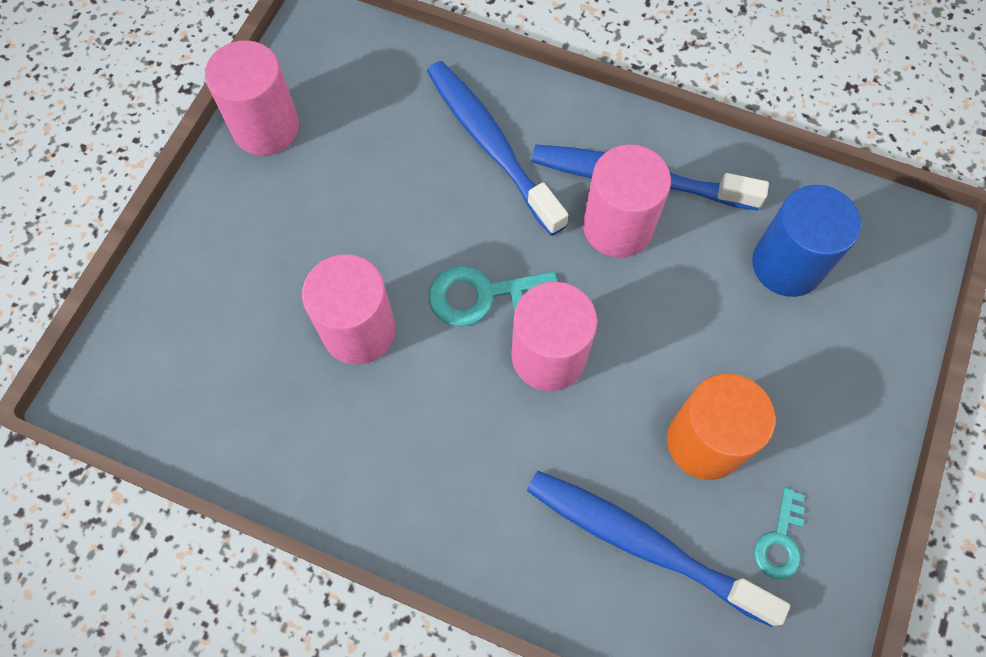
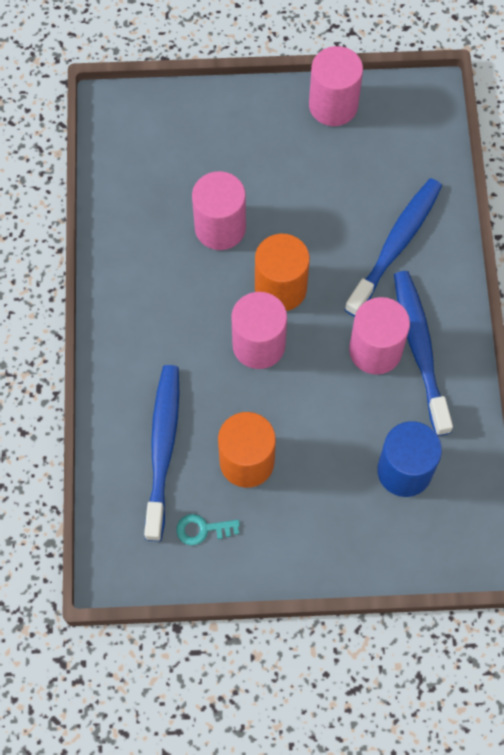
camera: 65 degrees right, 0 degrees up
(482, 295) = (280, 288): turquoise key -> orange cylinder

